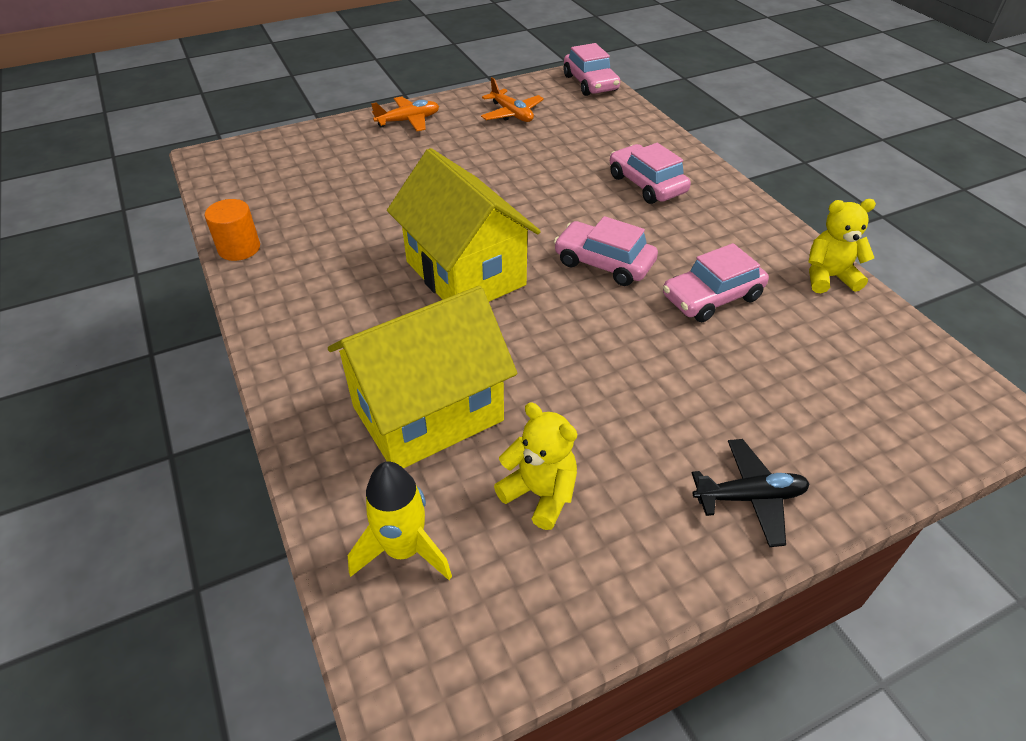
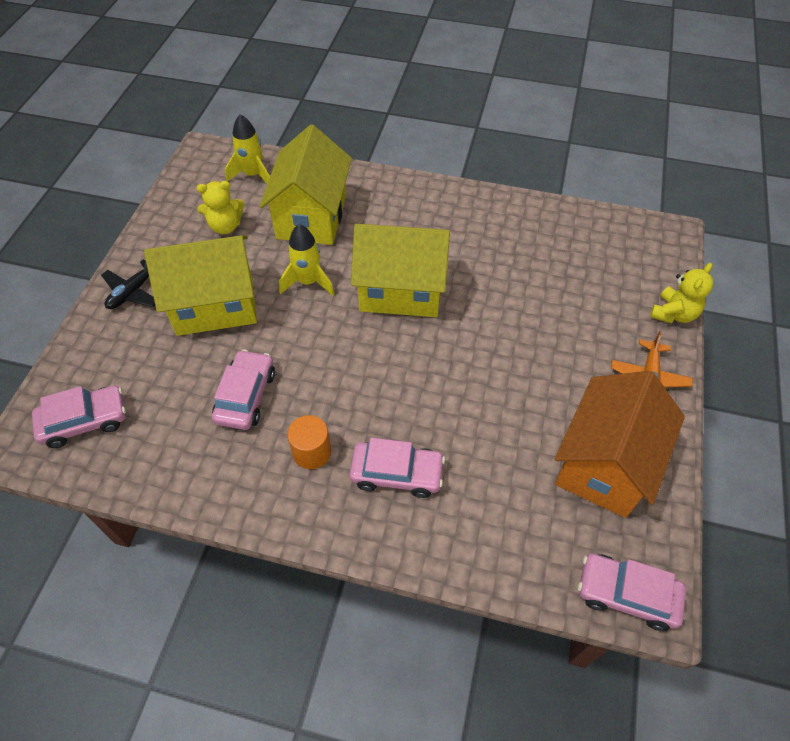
camera: 130 degrees right, 10 degrees up
(239, 248) = (529, 206): orange cylinder -> orange cylinder (312, 452)
(512, 114) = (605, 464): orange plane -> orange house
(534, 345) = (308, 282): none -> yellow rocket
(604, 263) = (337, 366): pink car -> pink car (85, 421)
(660, 399) = (215, 305): none -> yellow house
(828, 277) = (182, 485): yellow teddy bear -> yellow teddy bear (673, 314)

